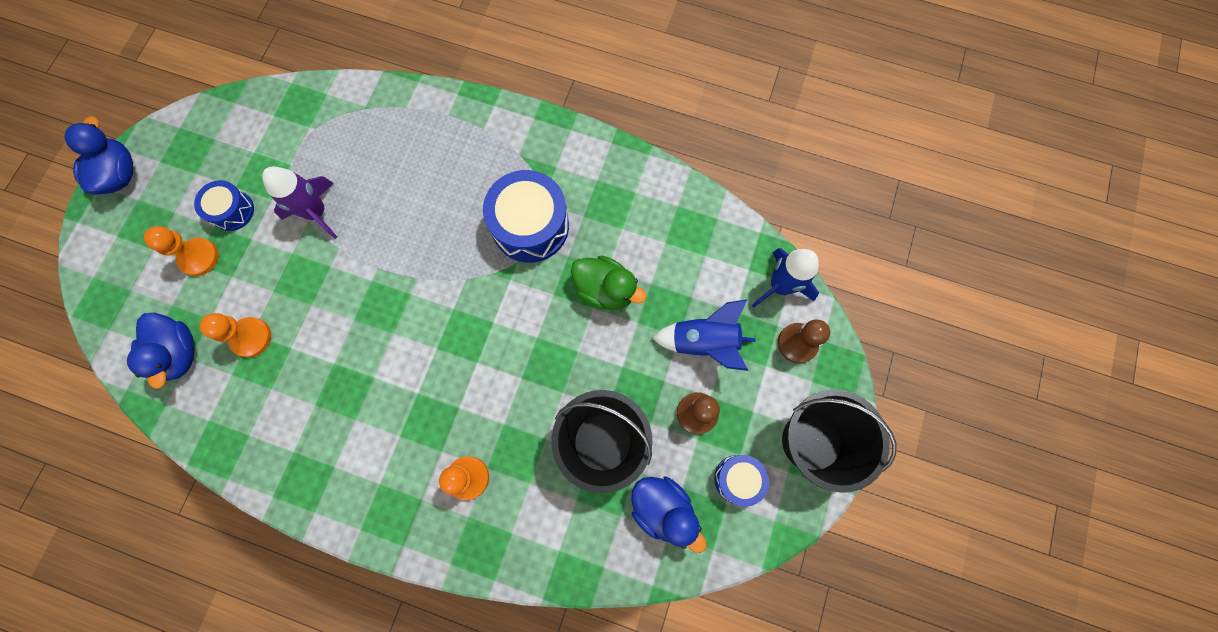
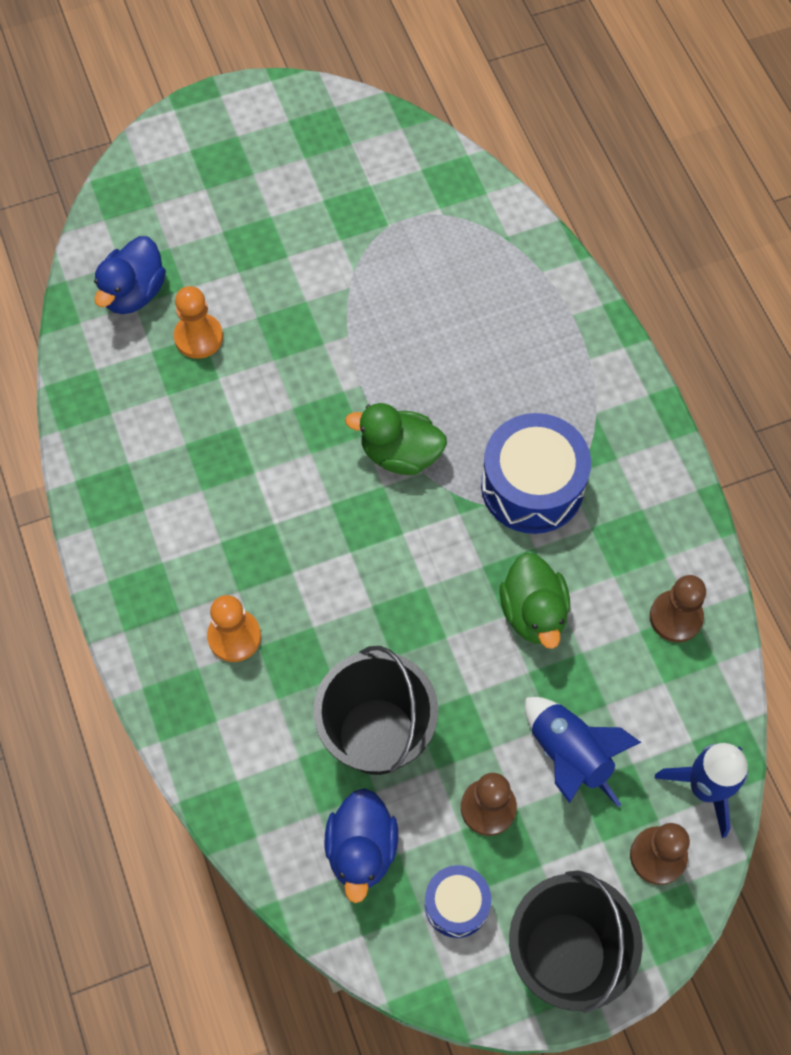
camera: 50 degrees right, 10 degrees down
(120, 174) = (247, 102): blue duck -> none
(199, 257) = (231, 230): orange pawn -> none
(232, 211) = (299, 218): blue drum -> none
(317, 212) = (364, 287): purple rocket -> none
(442, 281) = (400, 454): none -> green duck
(673, 217) = (676, 617): none -> brown pawn

